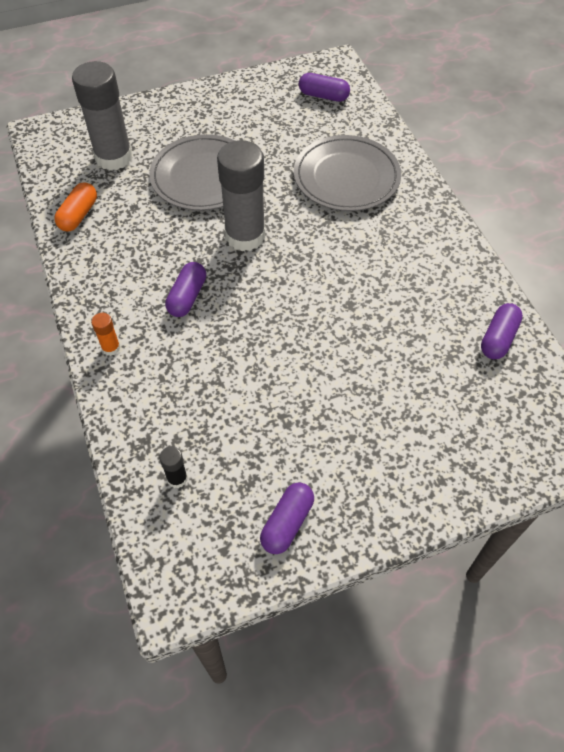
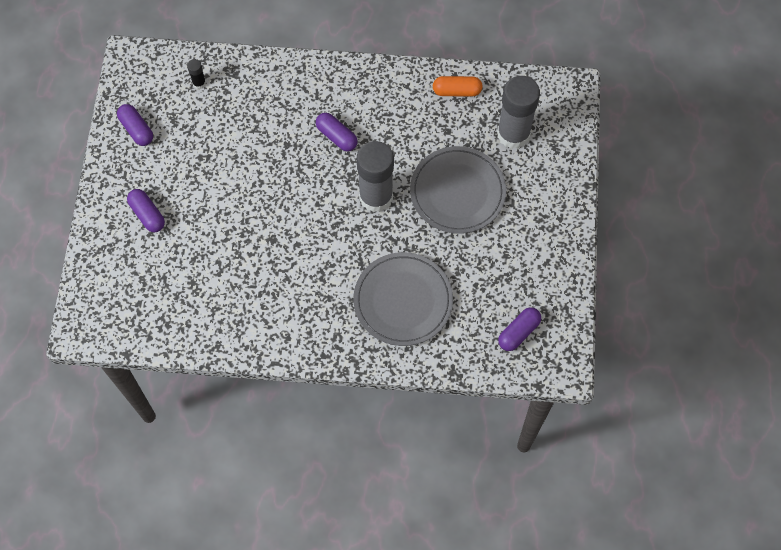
camera: 115 degrees right, 10 degrees up
(78, 215) = (457, 91): orange capsule -> orange capsule turned 45 degrees counterclockwise
(111, 348) = (317, 76): orange glue stick -> none
(498, 338) = (188, 324): purple capsule -> purple capsule (147, 214)

